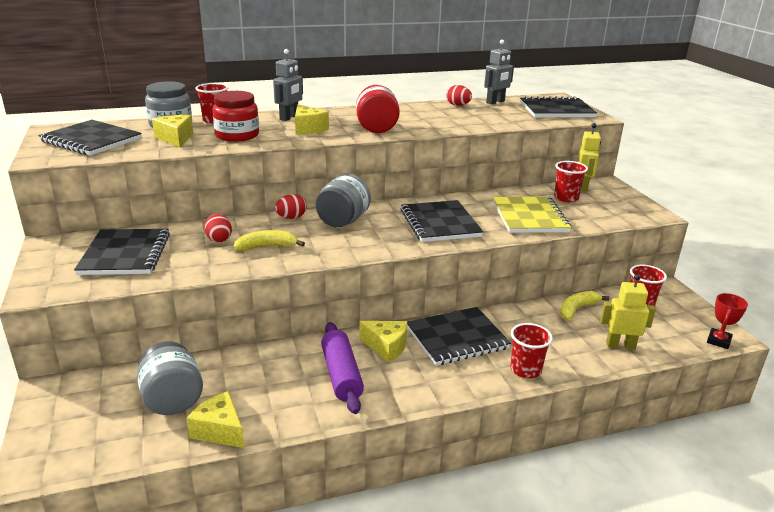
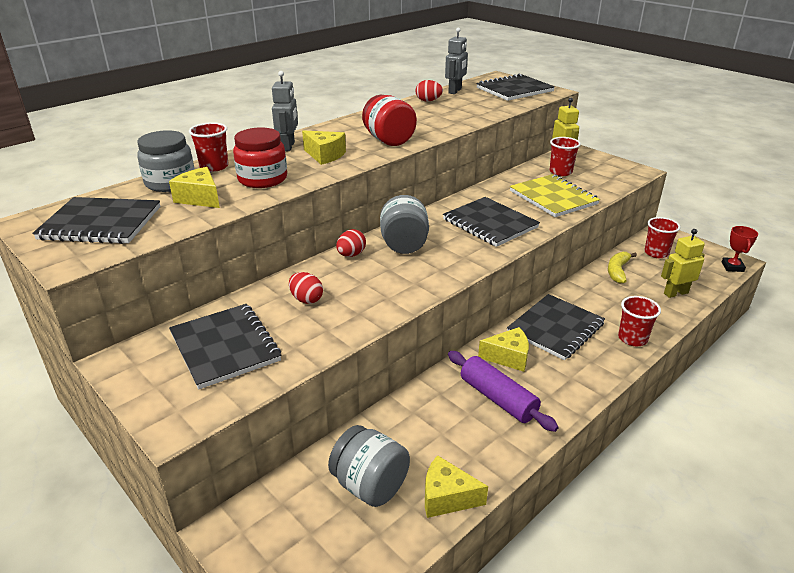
camera: 25 degrees left, 5 degrees up
(267, 247) = (364, 293): yellow banana -> none

